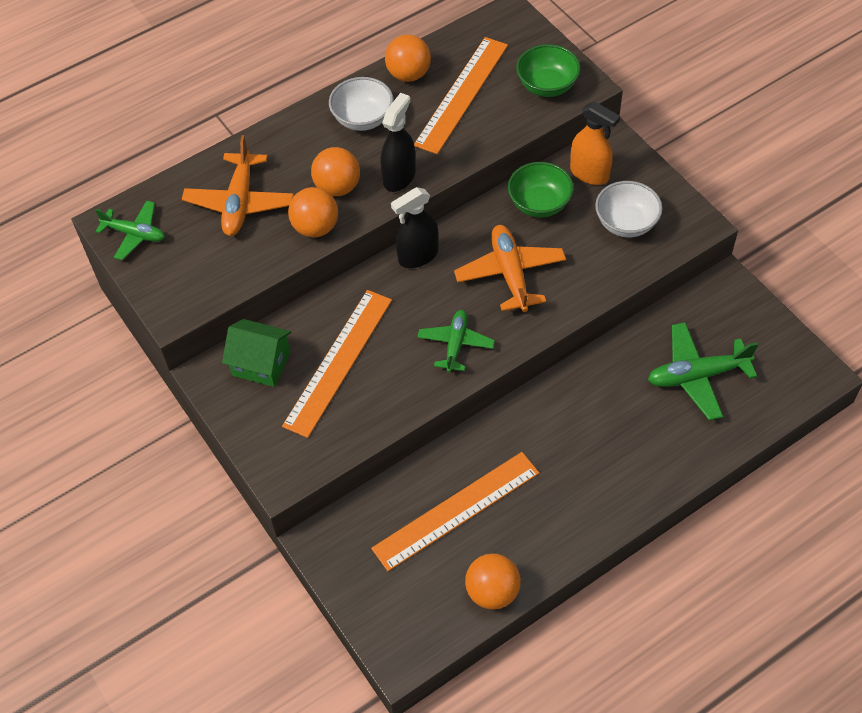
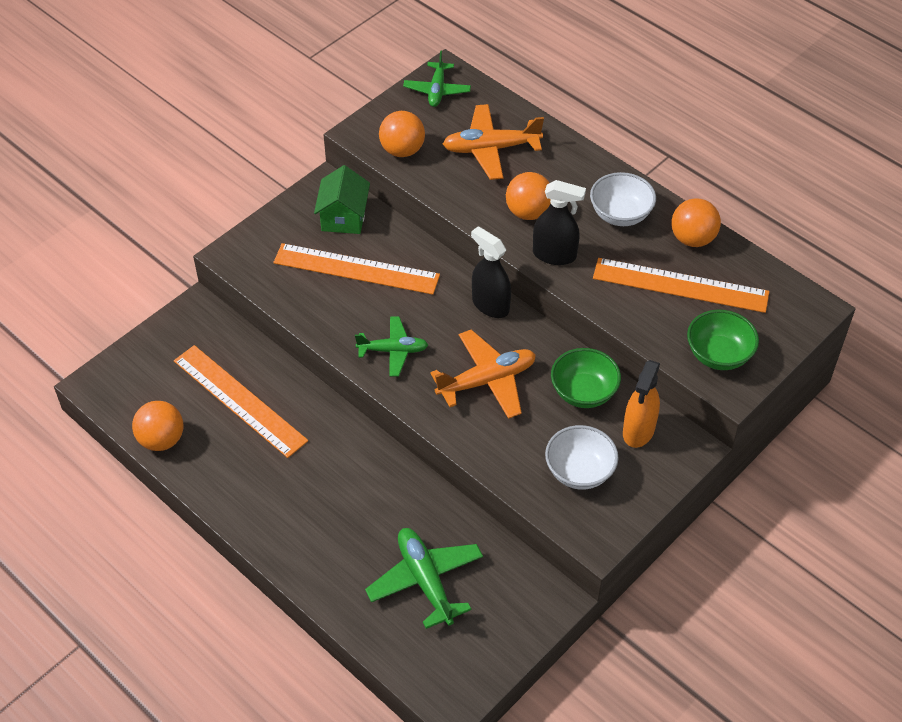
camera: 75 degrees right, 5 degrees down
(316, 227) = (476, 206): orange ball -> orange ball (402, 150)

